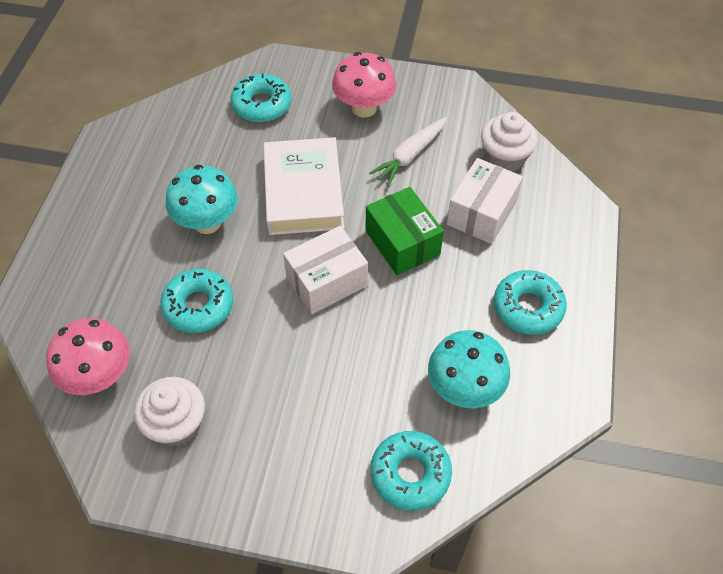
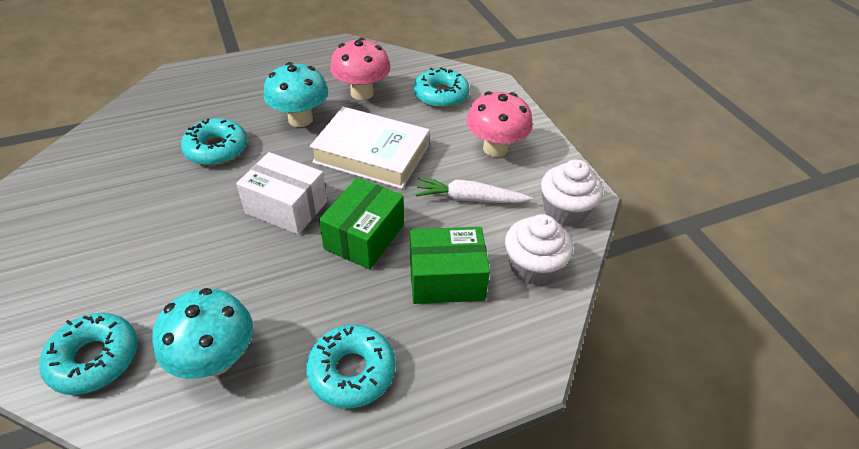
camera: 55 degrees right, 10 degrees down
(100, 376) = (126, 132): pink mushroom -> pink mushroom (362, 93)
(176, 424) = (97, 186): white cupcake -> white cupcake (565, 211)
(303, 192) = (371, 154): white book -> white book turned 60 degrees clockwise
(481, 213) = (446, 279): white box -> green box

